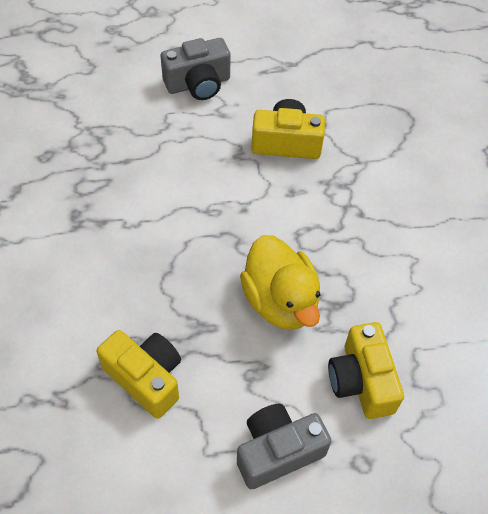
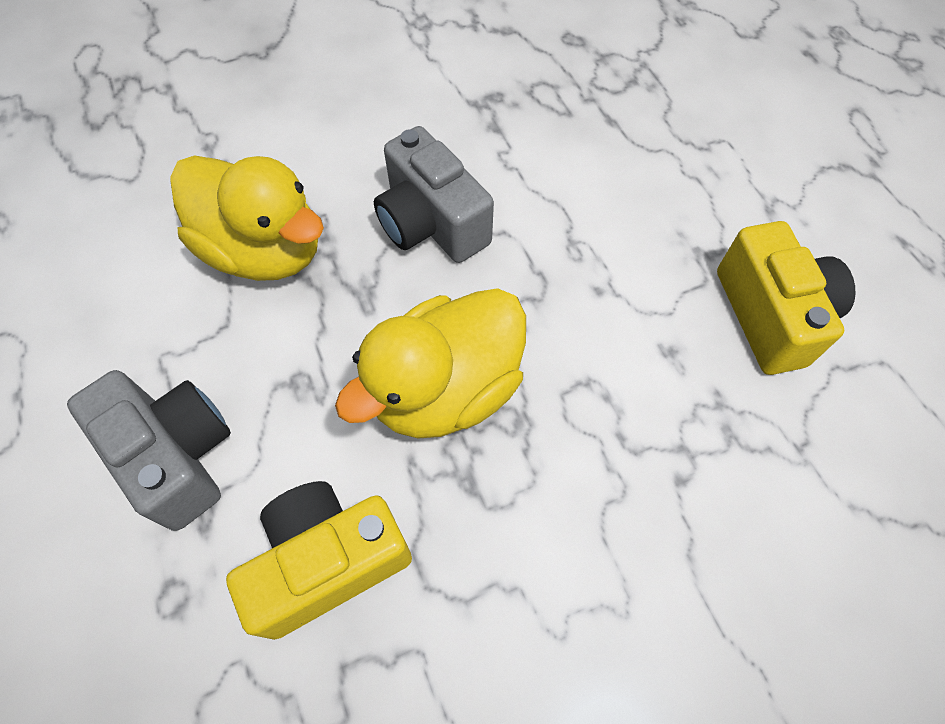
camera: 75 degrees right, 5 degrees up
(146, 378) = (265, 250): yellow camera -> yellow duck
(198, 84) = (810, 160): grey camera -> grey camera (431, 223)

